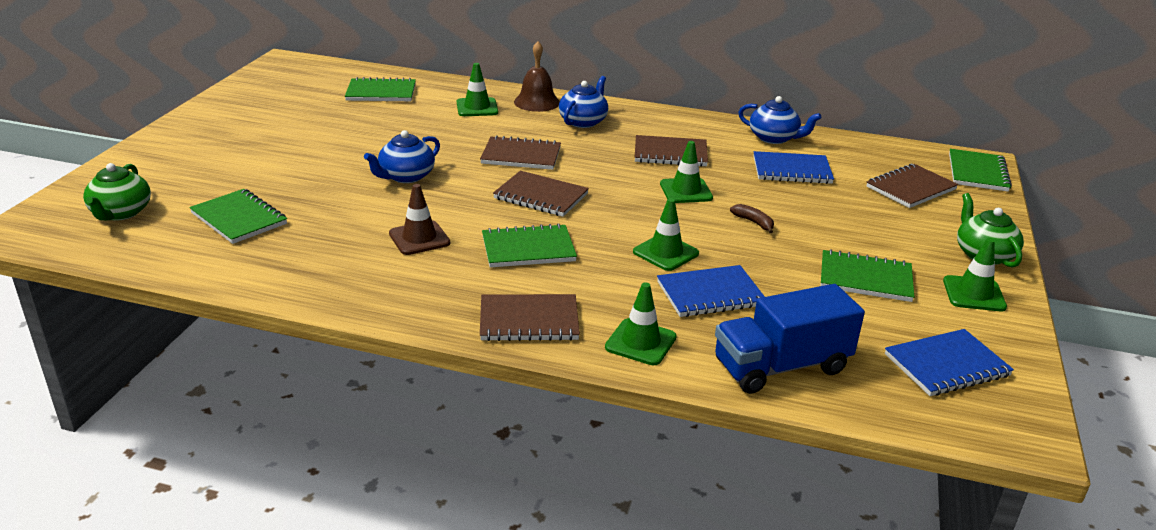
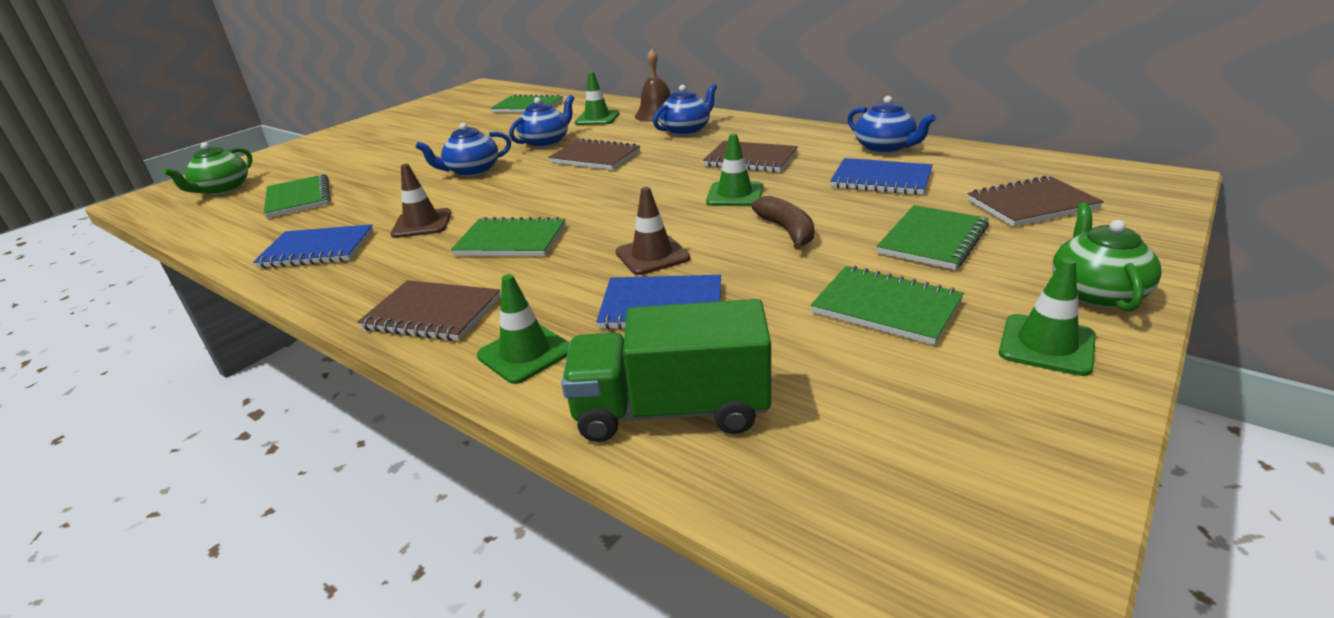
camera: 25 degrees right, 0 degrees up
(450, 138) = (546, 142): none -> blue teapot
(540, 196) = (576, 193): brown notebook -> none
(665, 253) = (652, 255): green traffic cone -> brown traffic cone
(754, 222) = (787, 231): brown banana -> brown banana, size x1.52
(781, 366) = (671, 410): blue truck -> green truck
(946, 365) = (930, 448): blue notebook -> blue notebook (317, 250)
(977, 172) = (1147, 191): green notebook -> green notebook (933, 240)

